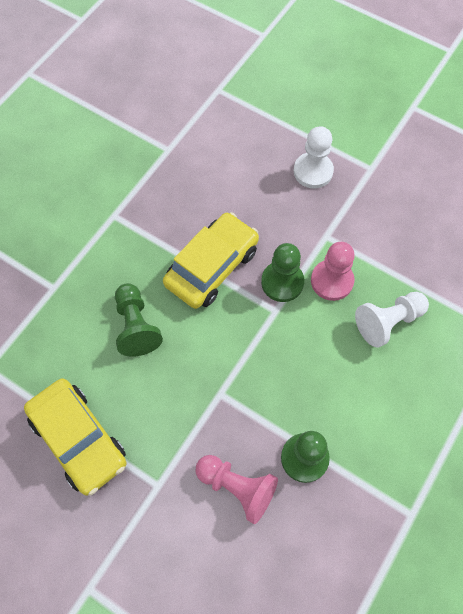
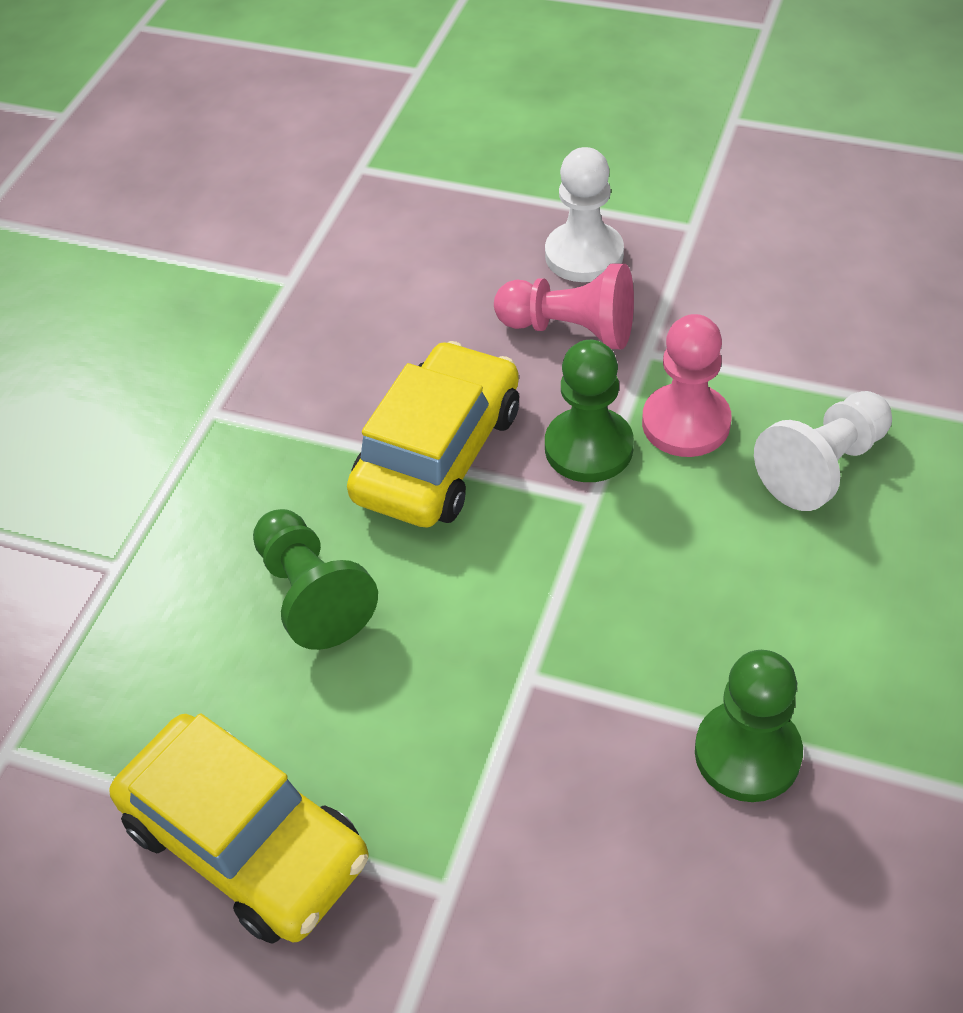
camera: 10 degrees left, 15 degrees down
(237, 487) = (624, 848): pink pawn -> pink pawn (570, 329)

